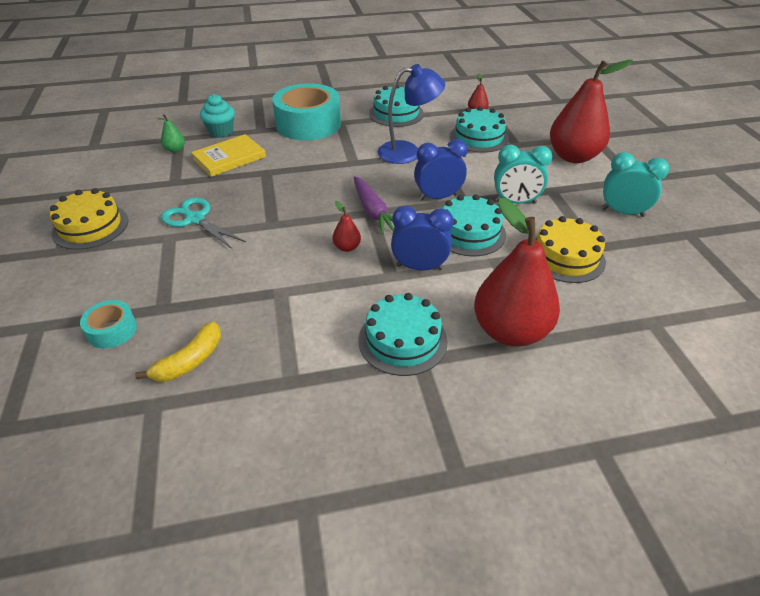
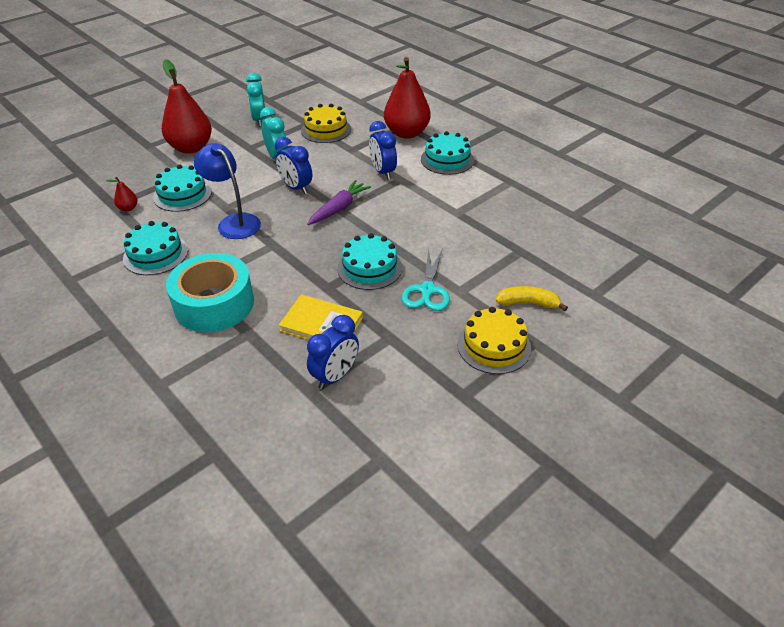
camera: 120 degrees left, 0 degrees up
(112, 330) = (558, 259): turquoise tape -> none
(175, 150) = (335, 376): green pear -> blue clock
(190, 361) = (539, 218): yellow banana -> yellow banana (528, 303)
(221, 131) = (272, 363): turquoise cupcake -> none
(347, 247) = (390, 204): red pear -> none
(469, 233) = (330, 165): turquoise cake -> turquoise cake (369, 268)

